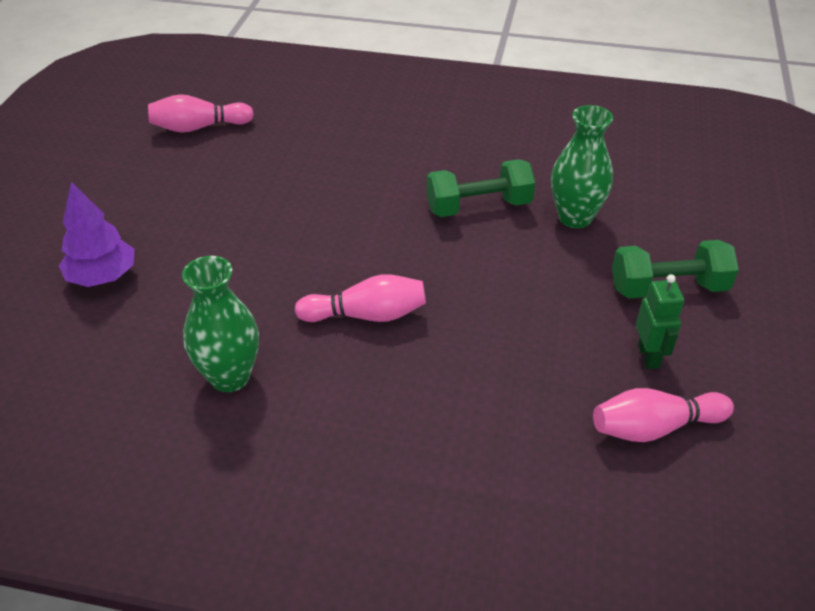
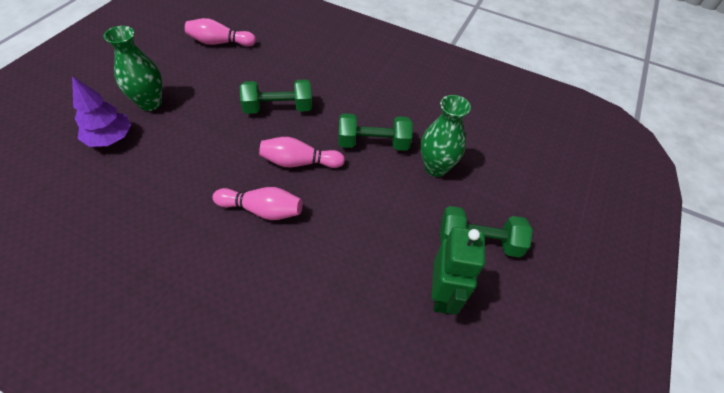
camera: 10 degrees right, 10 degrees up
(230, 377) = (152, 235): green vase -> green vase (150, 103)
(326, 192) = (278, 108): none -> green dumbbell
(649, 356) = (442, 294): green robot -> green robot, size x1.53
(654, 427) = (422, 357): pink bowling pin -> pink bowling pin (299, 162)

